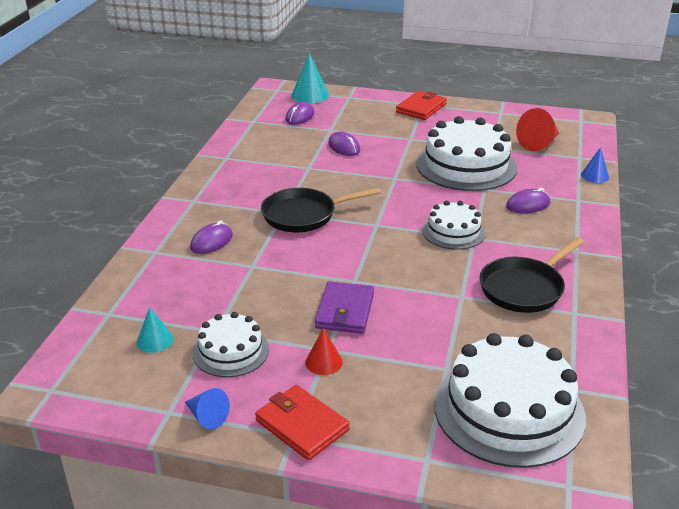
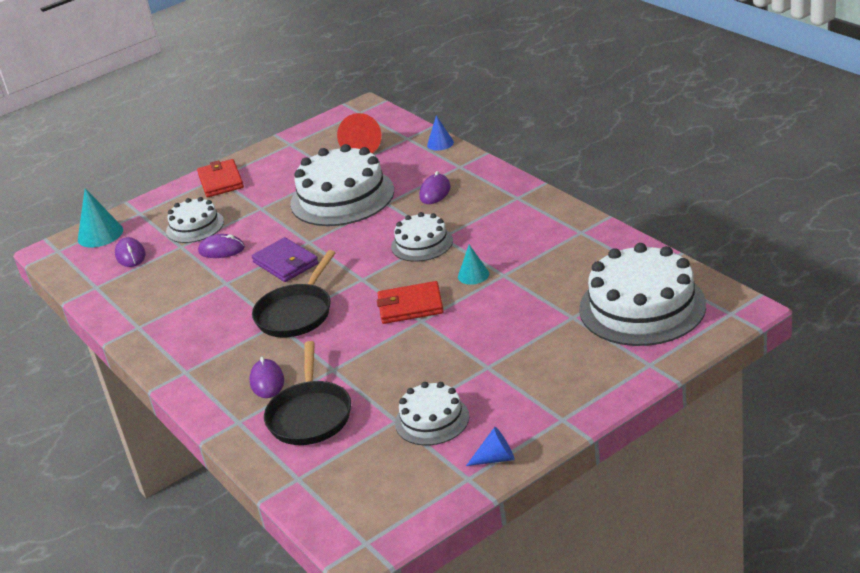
camera: 45 degrees left, 0 degrees up
(155, 340) = (369, 460): turquoise cone -> turquoise cone (473, 275)
(301, 425) = (556, 411): red wallet -> red wallet (410, 306)
(323, 362) = (500, 374): red cone -> none
(345, 311) = (453, 340): purple wallet -> purple wallet (286, 263)
(358, 124) = (195, 226): none -> white cake
(524, 288) = (529, 241): black pan -> black pan (310, 415)

